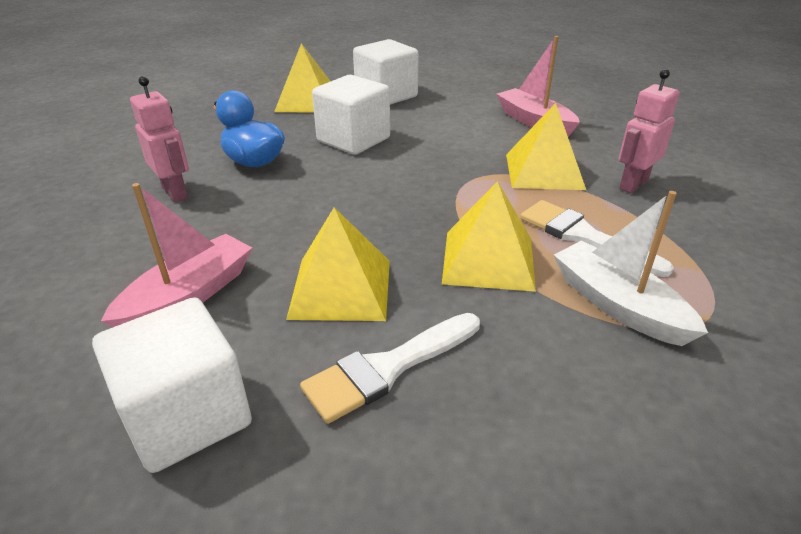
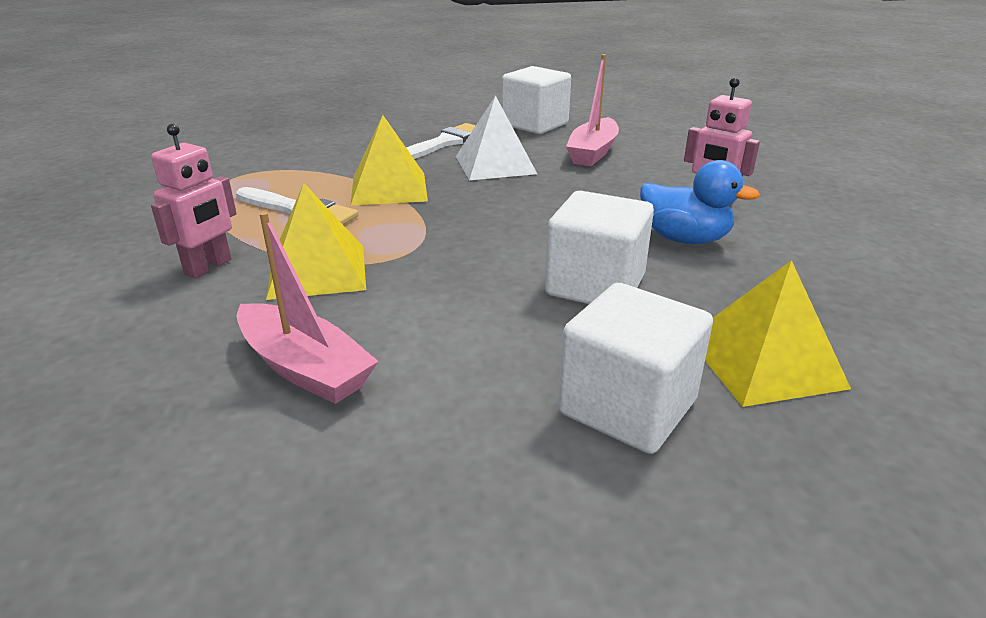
camera: 165 degrees right, 5 degrees down
(341, 288) = (495, 165): yellow pyramid -> white pyramid
(618, 305) = (294, 176): white boat -> none

